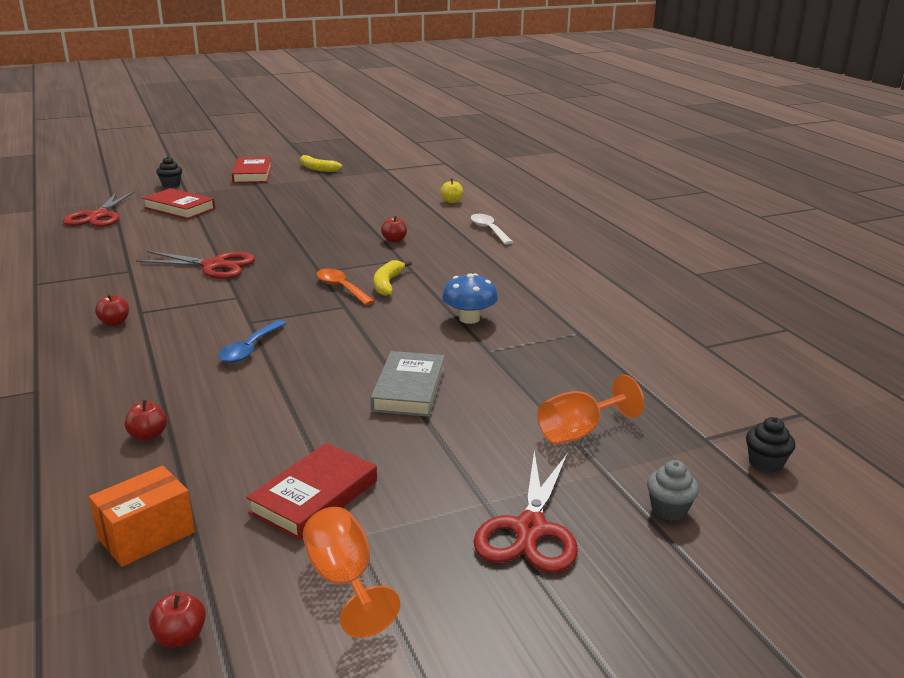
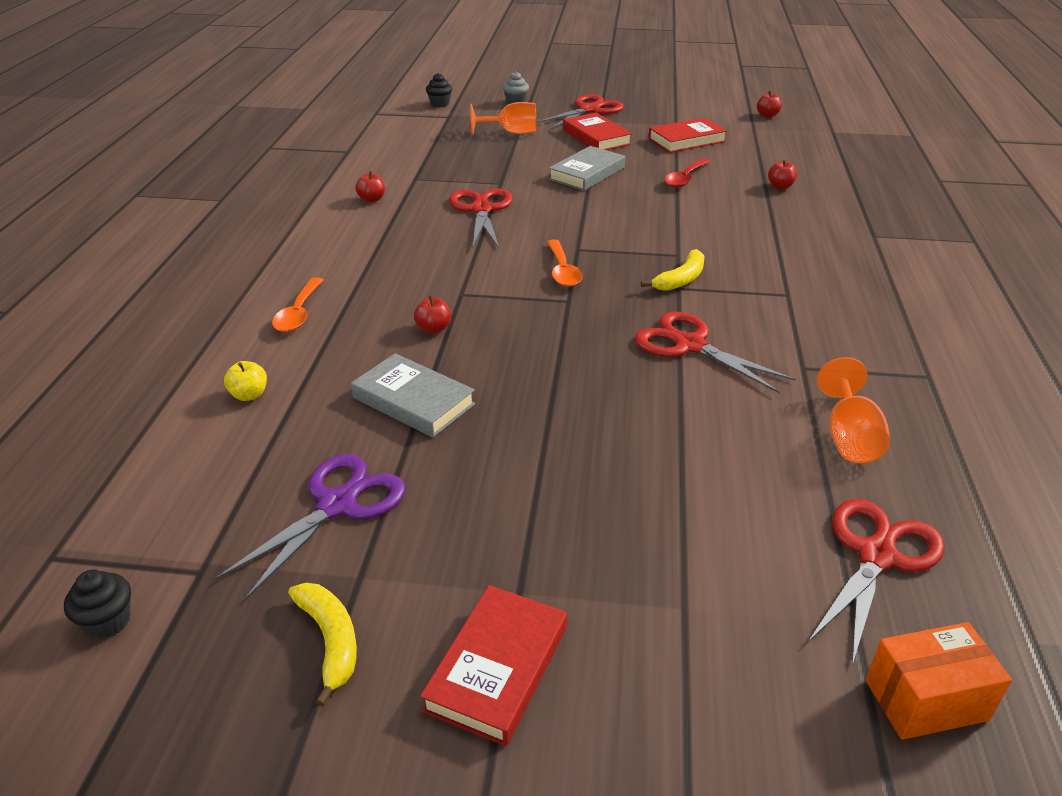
camera: 150 degrees left, 10 degrees up
(115, 323) = (814, 287): red apple -> red apple (372, 199)
(147, 536) = (781, 145): orange box -> orange box (926, 700)
(171, 184) = (714, 677): black cupcake -> black cupcake (108, 621)
(179, 208) = (711, 534): red book -> red book (596, 137)
(250, 349) = (688, 228): blue spoon -> none
(281, 414) = (685, 178): none -> red spoon
(344, 581) = (689, 114): orange goblet -> orange goblet (849, 437)
(356, 187) = (337, 504): none -> purple scissors
(364, 215) = (413, 401): none -> grey book
(387, 284) = (511, 264): yellow banana -> yellow banana (681, 279)
(469, 319) = (481, 210): blue mushroom -> red scissors
(489, 230) = (299, 313): white spoon -> orange spoon

